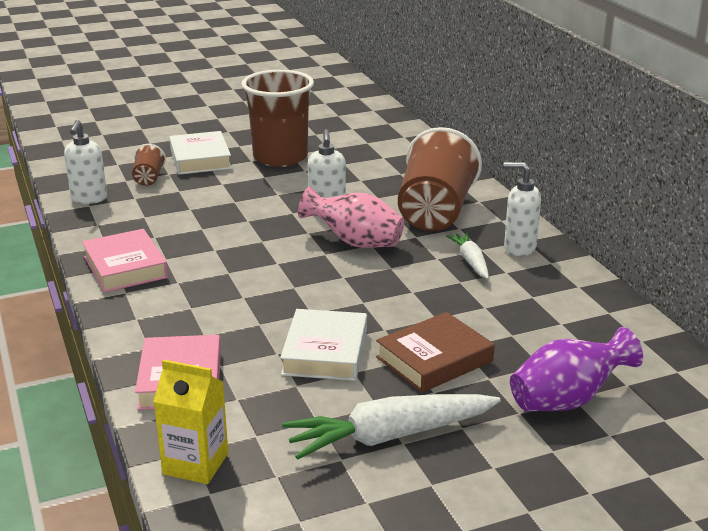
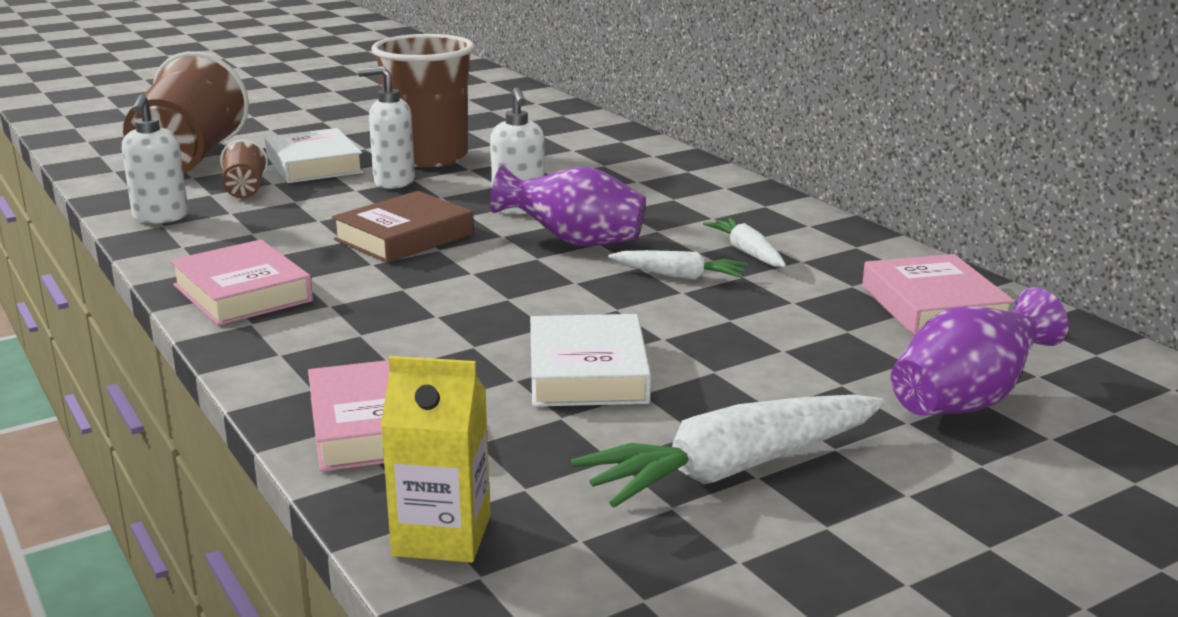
camera: 10 degrees left, 5 degrees down
(355, 242) = (574, 242): pink vase -> purple vase
(415, 278) = (679, 276): none -> white carrot
(434, 359) = (752, 368): brown book -> brown book (404, 237)
(435, 212) = (671, 203): brown cup -> brown cup (189, 159)
(519, 248) = (805, 233): white soap dispenser -> white soap dispenser (393, 182)
(581, 320) = (933, 306): none -> pink book

